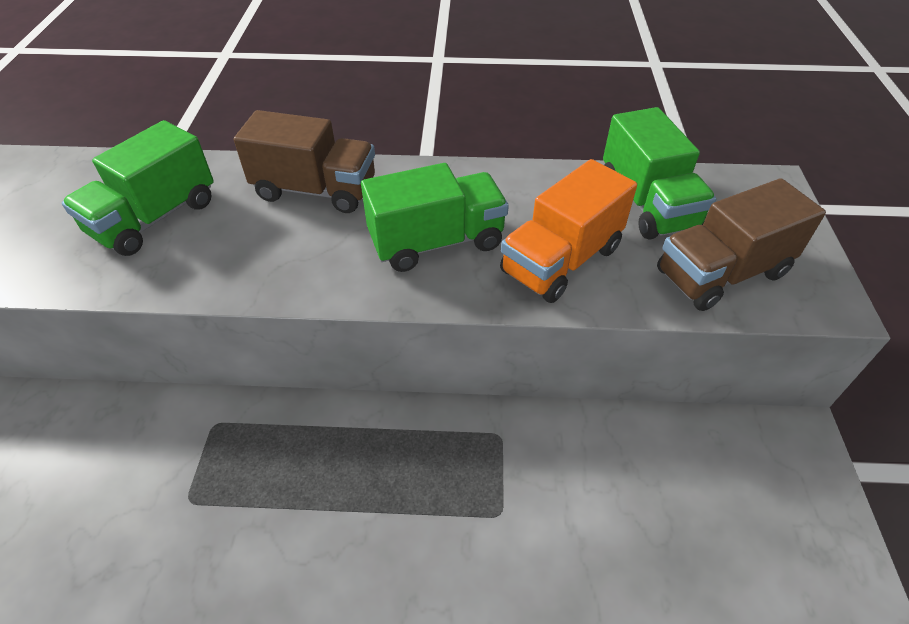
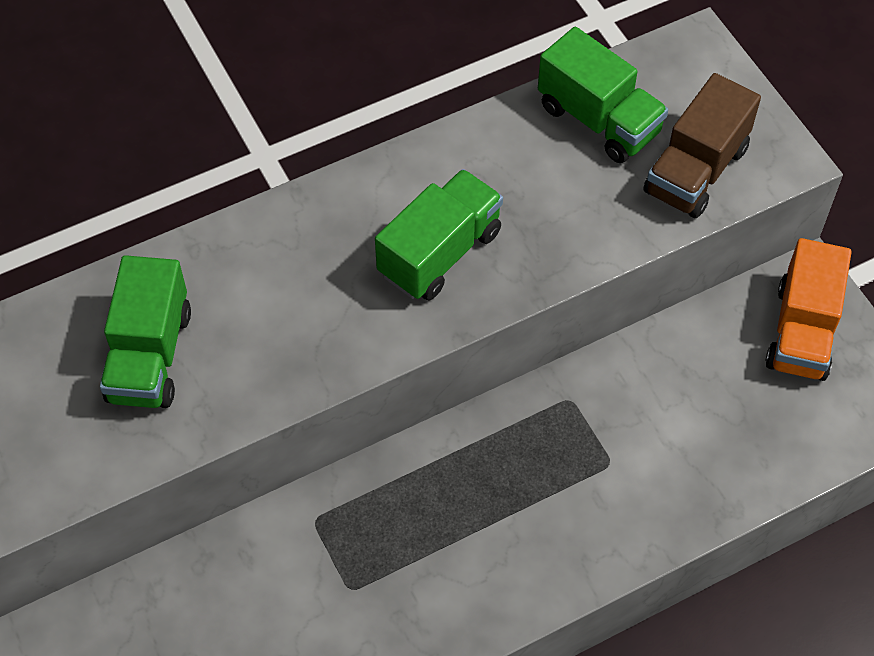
camera: 30 degrees left, 10 degrees up
(315, 190) = (280, 249): brown truck -> none
(561, 260) = (559, 220): orange truck -> orange truck (802, 331)

